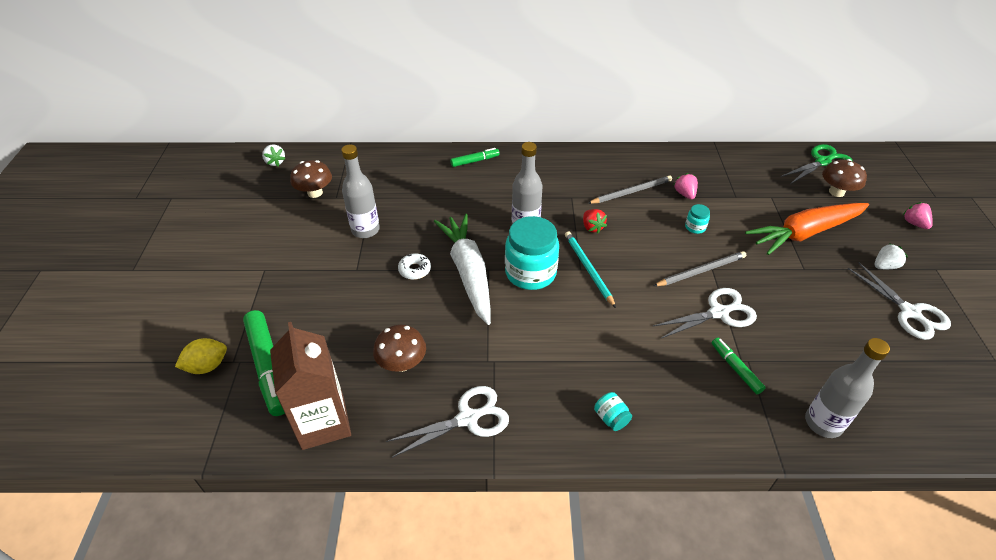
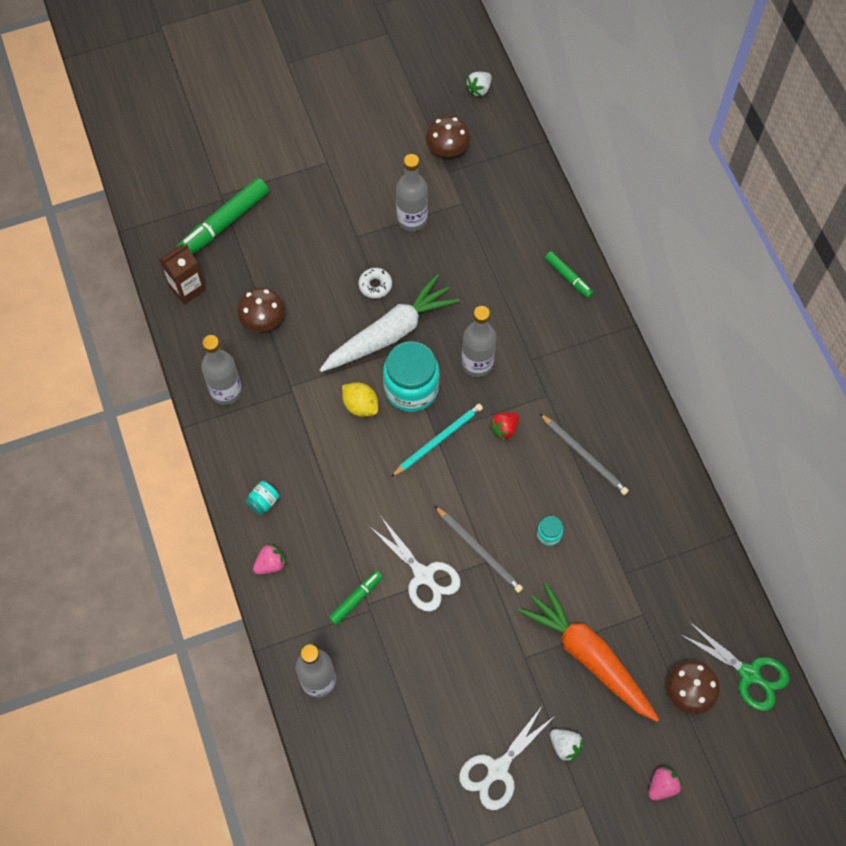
camera: 70 degrees right, 20 degrees up
(207, 366) = (210, 179): yellow lemon -> yellow lemon (360, 406)
(323, 422) = (187, 288): brown carton -> brown carton, size x0.65
(468, 418) = (226, 391): white scissors -> grey bottle
(684, 194) = (605, 514): pink strawberry -> pink strawberry (270, 564)

